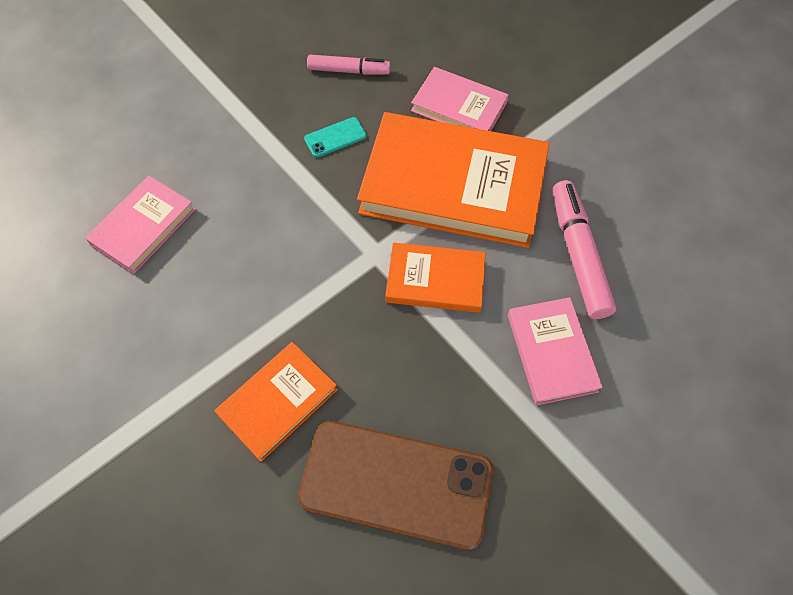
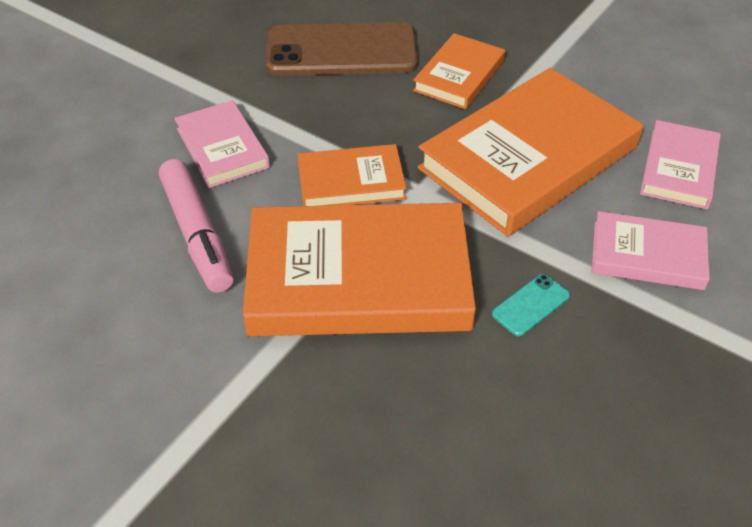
camera: 165 degrees right, 15 degrees down
(265, 269) = (529, 158): none -> orange book
(349, 71) = (565, 409): pink marker -> none
(459, 107) = (380, 386): pink book -> pink book (647, 255)

